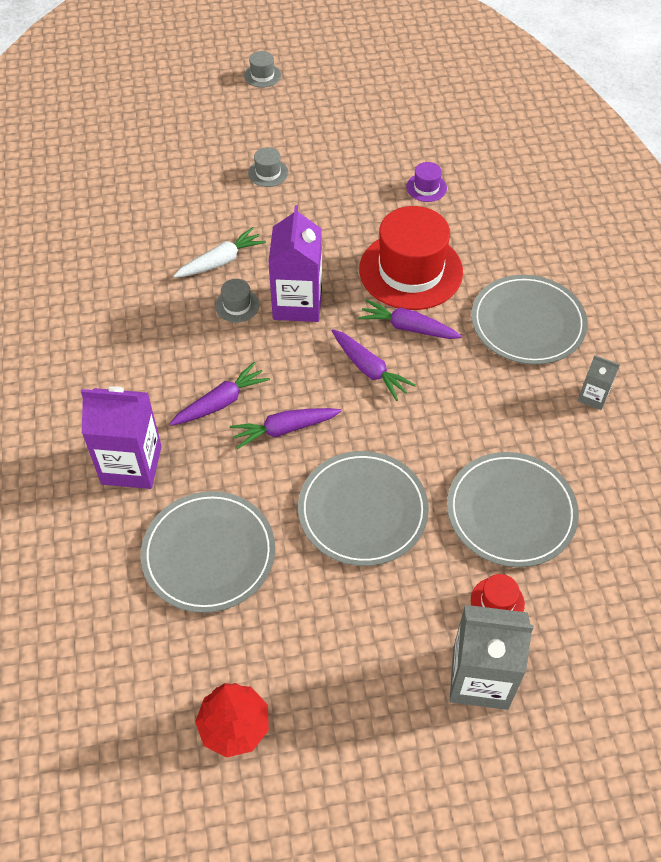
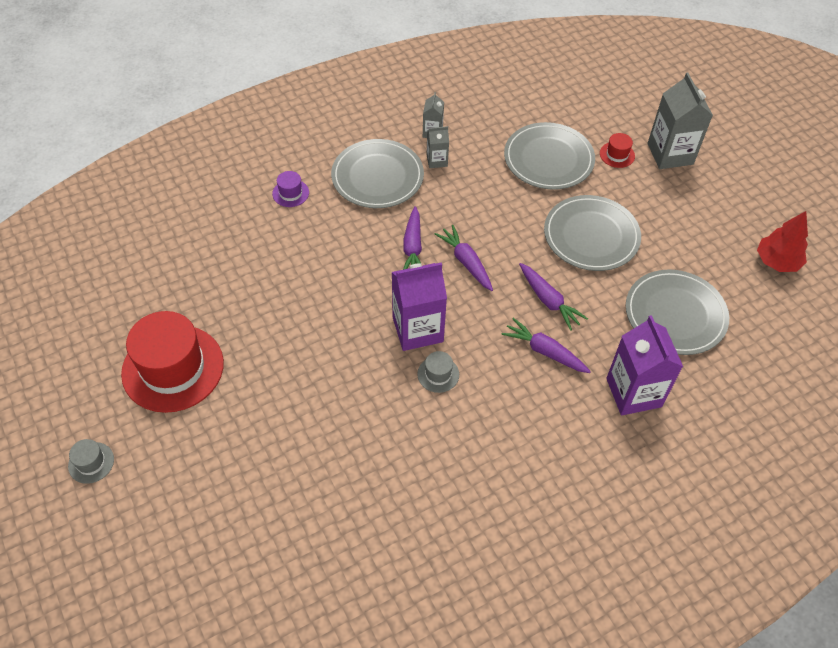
camera: 110 degrees left, 0 degrees up
(221, 261) = (390, 405): white carrot -> none
(268, 173) = (255, 405): grey hat -> none
(369, 369) = (466, 262): purple carrot -> purple carrot turned 60 degrees counterclockwise
(410, 270) = (349, 259): red hat -> red hat (173, 368)
(426, 187) = (240, 271): purple hat -> purple hat (290, 193)
(540, 387) = (437, 160): none -> grey carton

